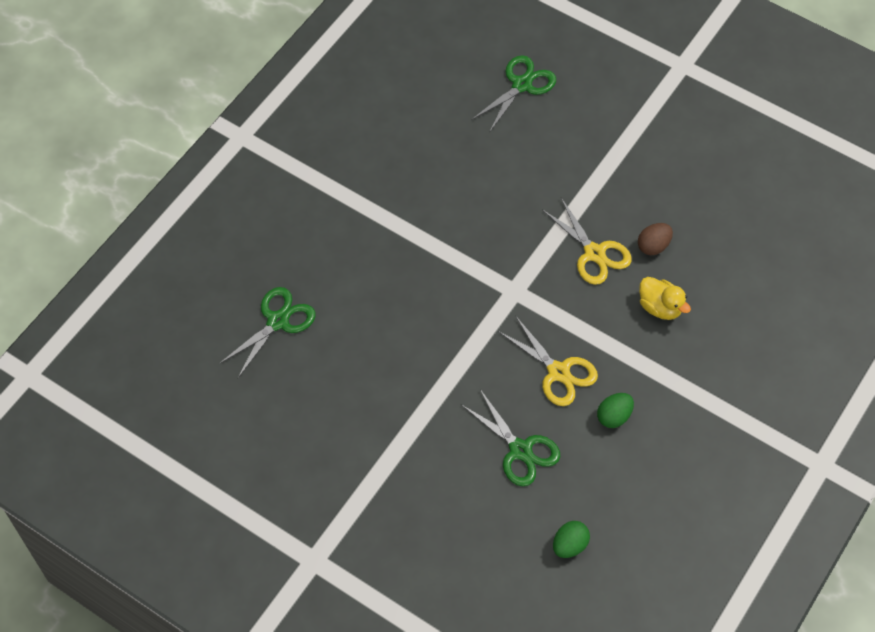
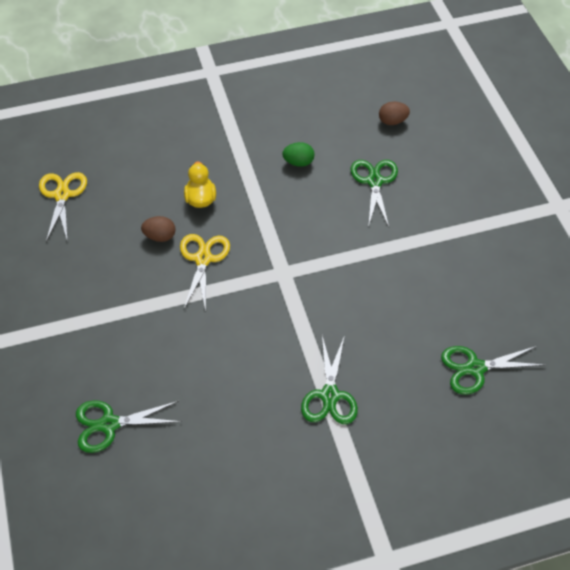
camera: 140 degrees left, 5 degrees down
(379, 216) = (330, 395): none -> green scissors
(558, 372) = (306, 206): yellow scissors -> yellow scissors (62, 195)
(569, 545) = (392, 121): green egg -> brown egg

